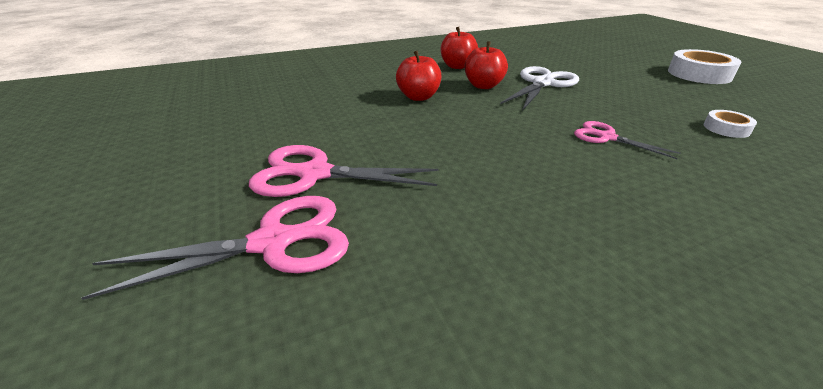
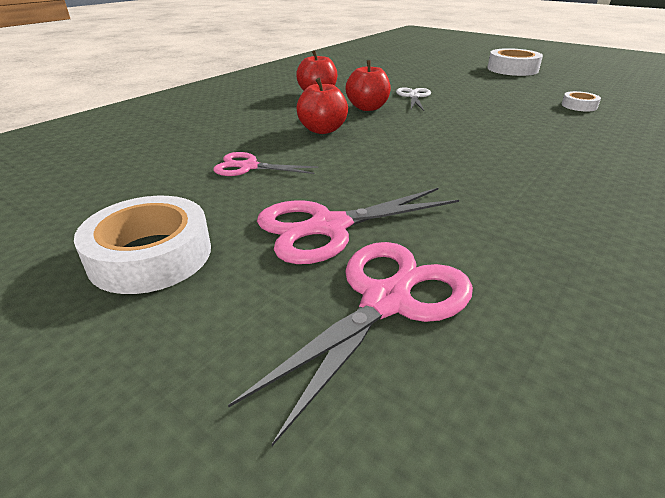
camera: 30 degrees left, 0 degrees up
(191, 157) = (151, 255): none -> white tape
(542, 83) = (414, 96): white scissors -> white scissors, size x0.60
(606, 137) = (518, 130): pink scissors -> pink scissors (249, 167)

